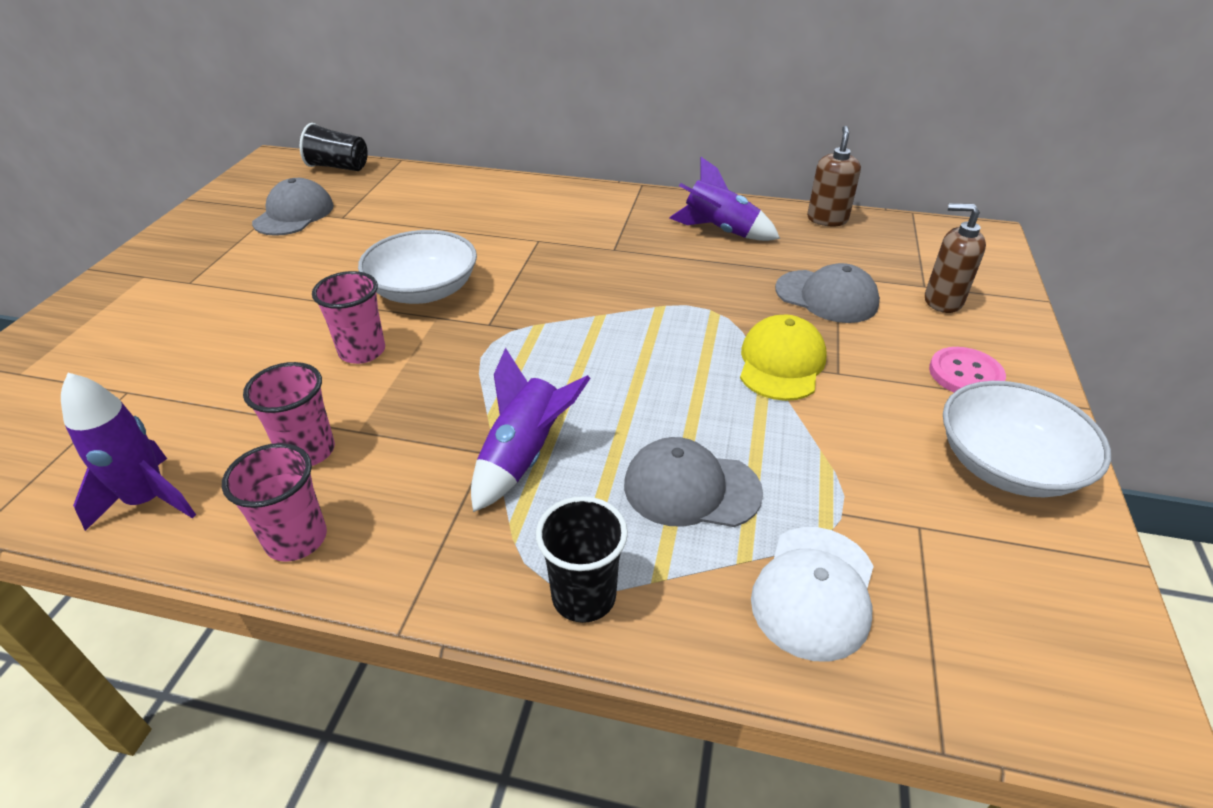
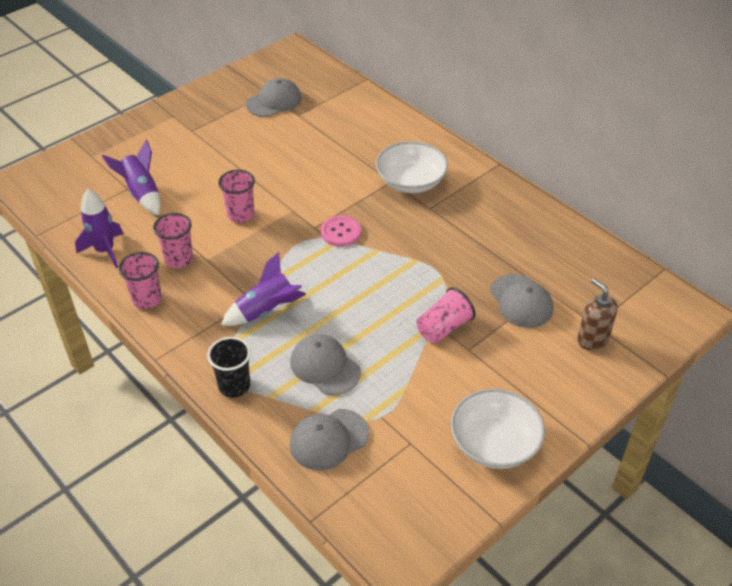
camera: 35 degrees right, 5 degrees up
(338, 167) = (325, 71): black cup -> none
(424, 290) = (299, 189): white bowl -> white bowl (411, 181)
(720, 231) = (510, 223): purple rocket -> purple rocket (142, 193)
(781, 363) = (443, 328): yellow cap -> pink cup
(814, 591) = (329, 439): white cap -> grey cap
(827, 219) = (594, 247): brown soap dispenser -> none
(965, 374) = (541, 388): pink button -> pink button (340, 232)

